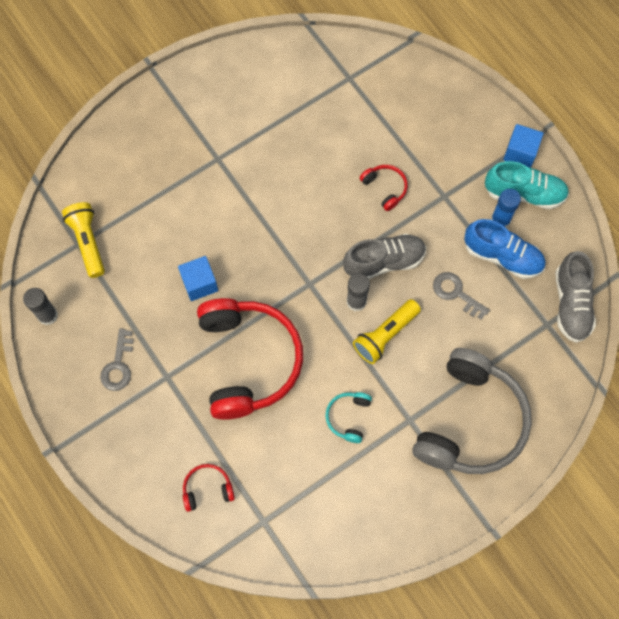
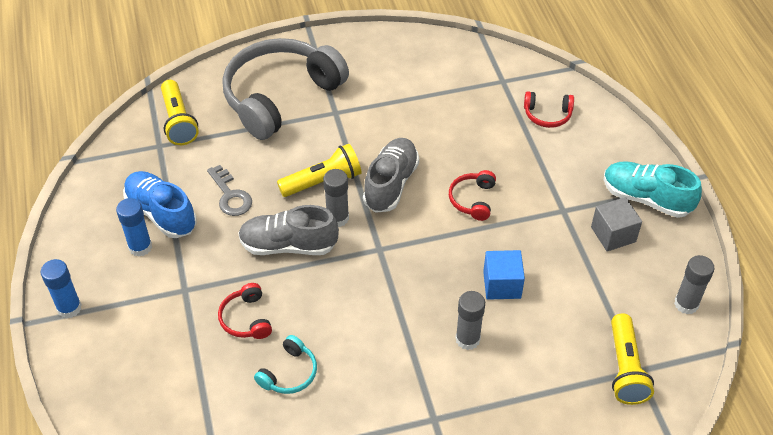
camera: 160 degrees left, 20 degrees down
(118, 365) = (613, 234): grey key -> grey cube
(212, 227) = (467, 339): none -> grey glue stick
(248, 361) = (472, 200): red headphones -> red headphones, size x0.42
(348, 417) = (392, 129): turquoise headphones -> turquoise headphones (289, 373)
(520, 153) = (69, 308): blue cube -> blue glue stick
(524, 193) = (96, 265): turquoise shoe -> turquoise shoe (646, 198)
(546, 357) = (178, 121): none -> yellow flashlight
(571, 304) = (124, 154): grey shoe -> grey shoe (391, 184)

